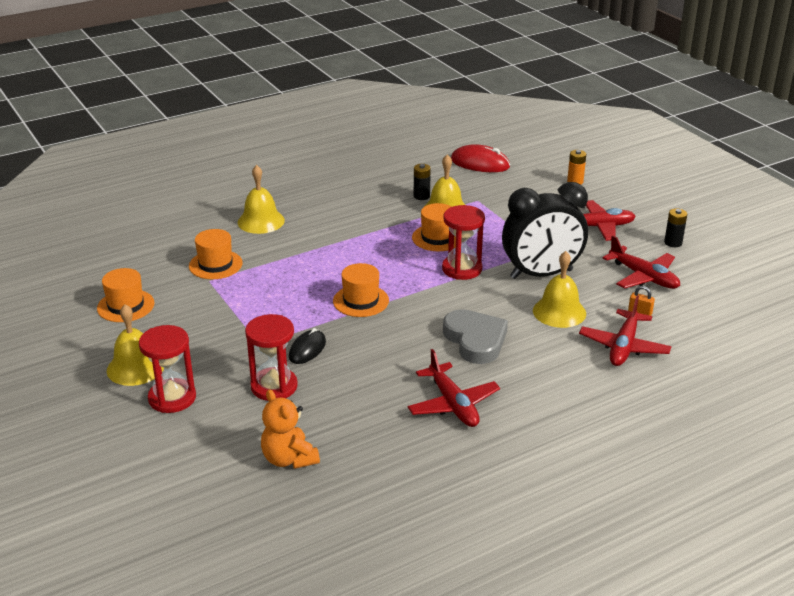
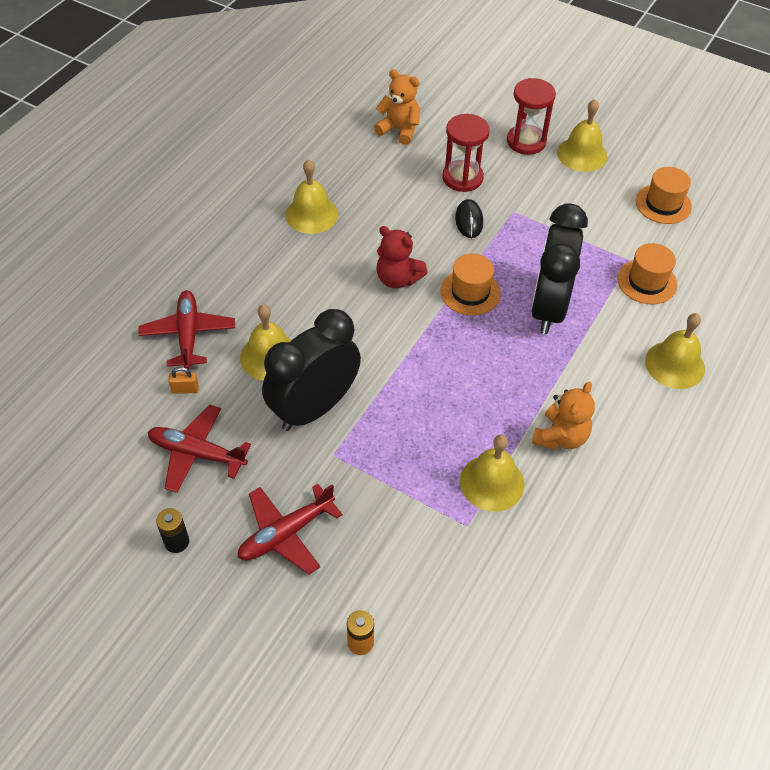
camera: 150 degrees right, 20 degrees up
(310, 273) = (548, 308): none -> black clock
(380, 214) = (560, 437): none -> orange teddy bear
(413, 328) = (398, 279): none -> red teddy bear
(421, 196) = (541, 500): black battery -> none
(437, 238) = (464, 422): orange hat -> none
(453, 404) = (311, 214): red plane -> yellow bell
(462, 269) = (404, 380): red hourglass -> none
(475, 340) = (332, 287): grey heart -> none
(480, 163) = (522, 628): red mouse -> none

